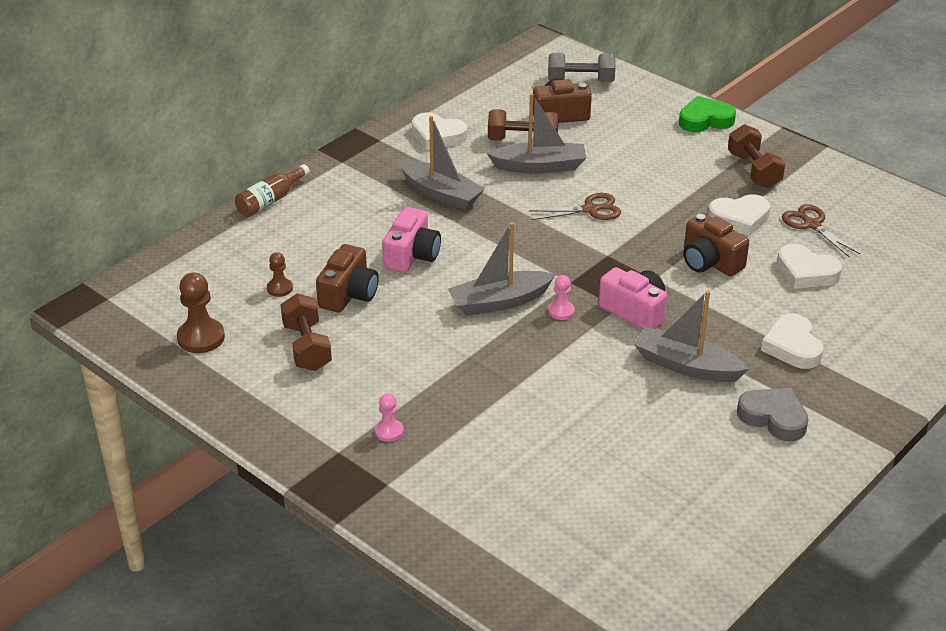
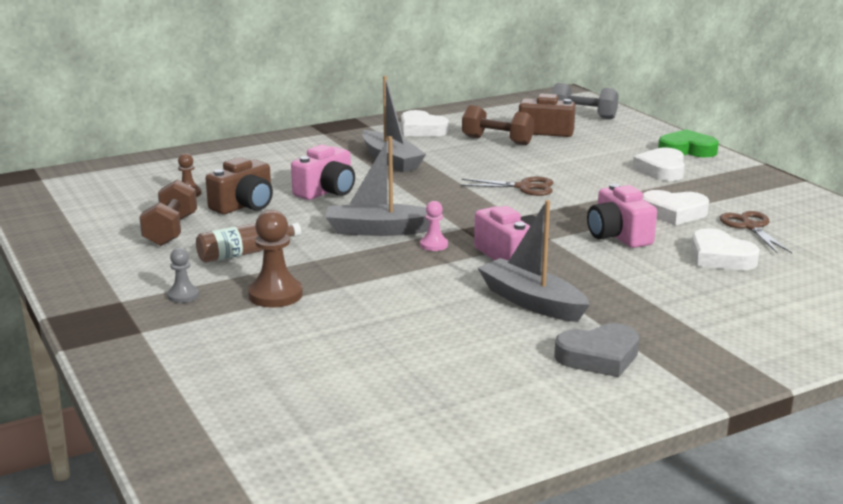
camera: 20 degrees right, 15 degrees down
(201, 337) = (87, 211): brown pawn -> brown pawn (275, 295)
(270, 200) = (238, 145): brown bottle -> brown bottle (243, 253)
(389, 431) = (183, 296): pink pawn -> grey pawn
(540, 166) = (499, 157): grey boat -> none
(710, 262) = (618, 236): brown camera -> pink camera
(754, 170) = (713, 185): brown dumbbell -> none
(773, 417) = (599, 356): grey heart -> grey heart turned 105 degrees clockwise
(792, 346) = (663, 307): white heart -> white heart (662, 170)

